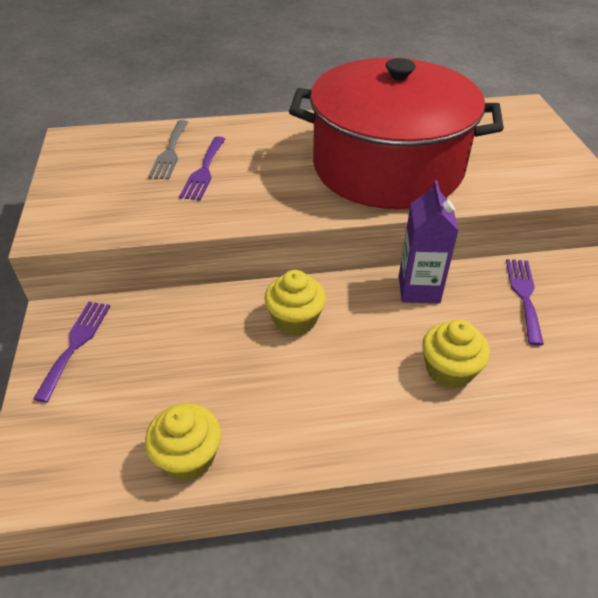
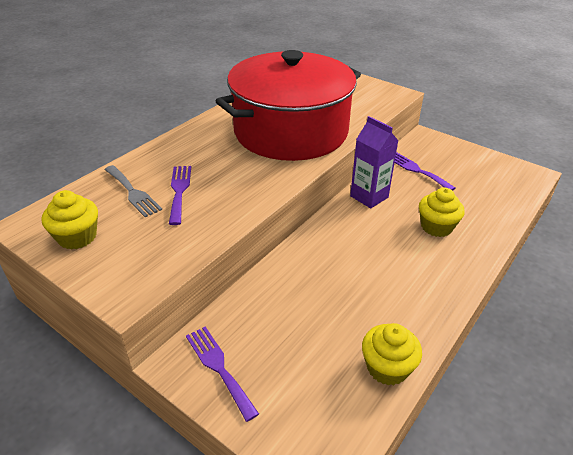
camera: 45 degrees left, 5 degrees down
(204, 171) = (179, 191): purple fork -> purple fork turned 150 degrees counterclockwise
(295, 320) = (332, 254): yellow cupcake -> yellow cupcake (77, 237)

